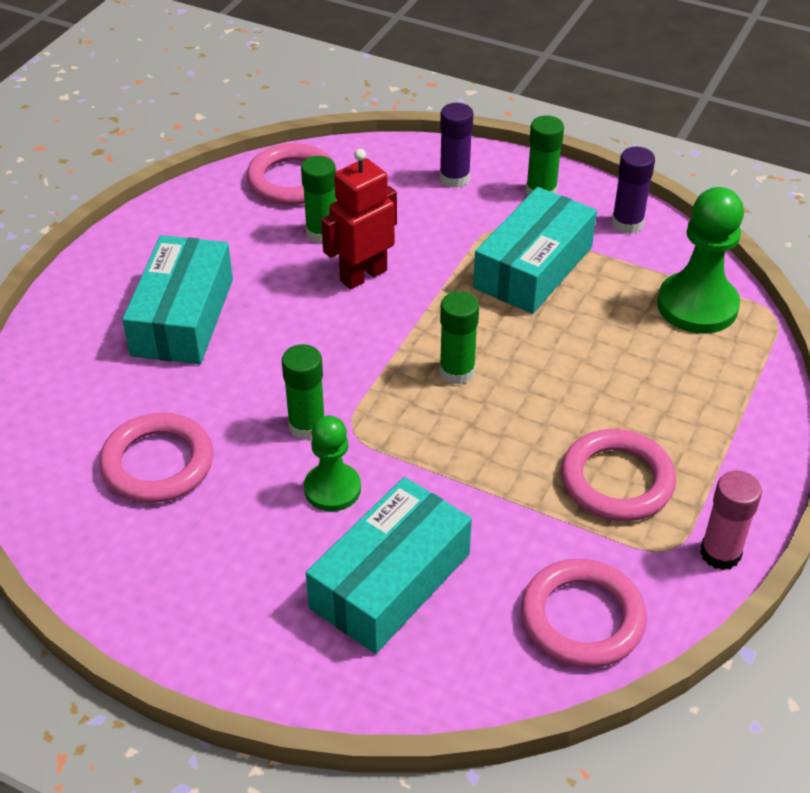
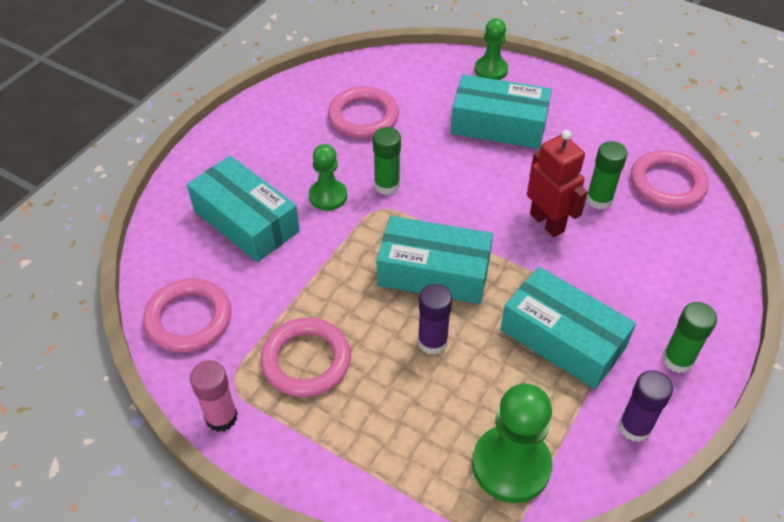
camera: 95 degrees right, 5 degrees up
(60, 326) = (491, 70): none -> green pawn
(454, 178) = (688, 293): purple glue stick -> purple glue stick (432, 342)
(457, 372) = (433, 272): green glue stick -> turquoise box

